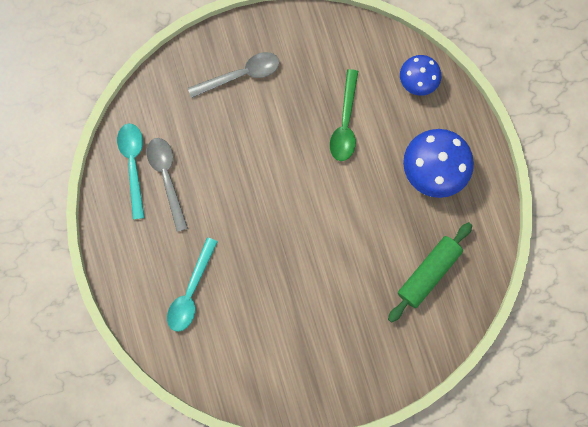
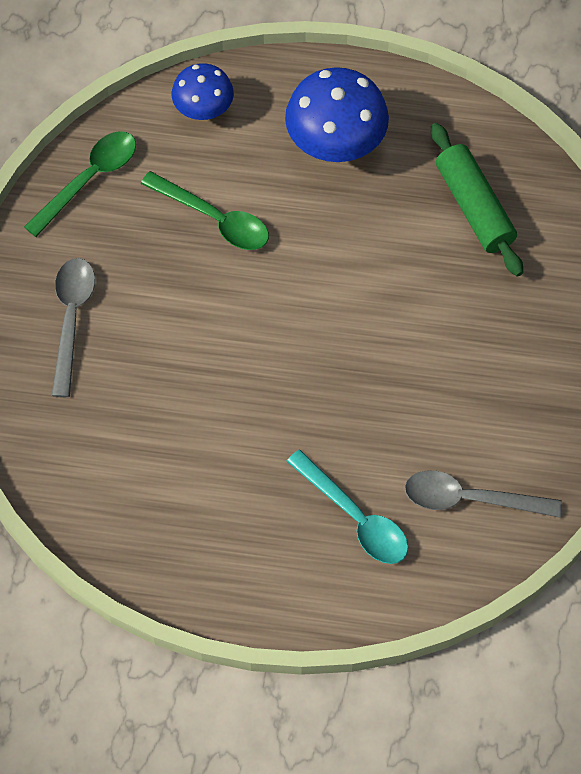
camera: 65 degrees left, 15 degrees down
(133, 164) = (125, 518): turquoise spoon -> none
(167, 178) = (170, 480): grey spoon -> grey spoon (470, 499)
(336, 39) = (89, 179): none -> green spoon

